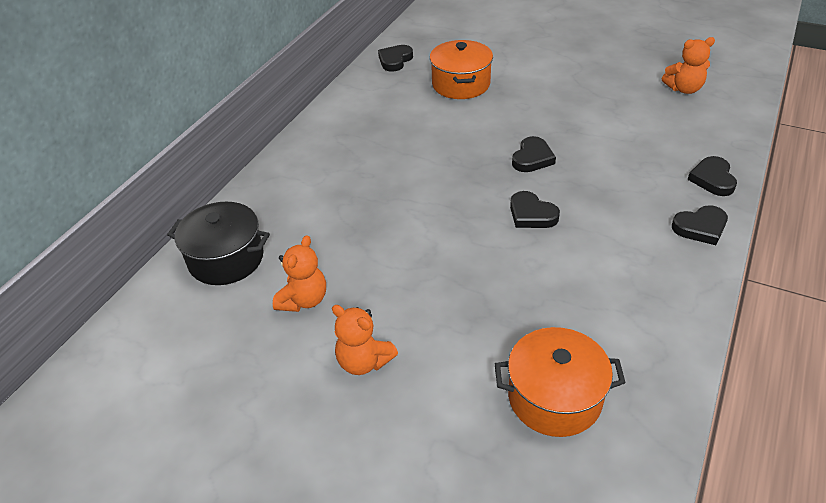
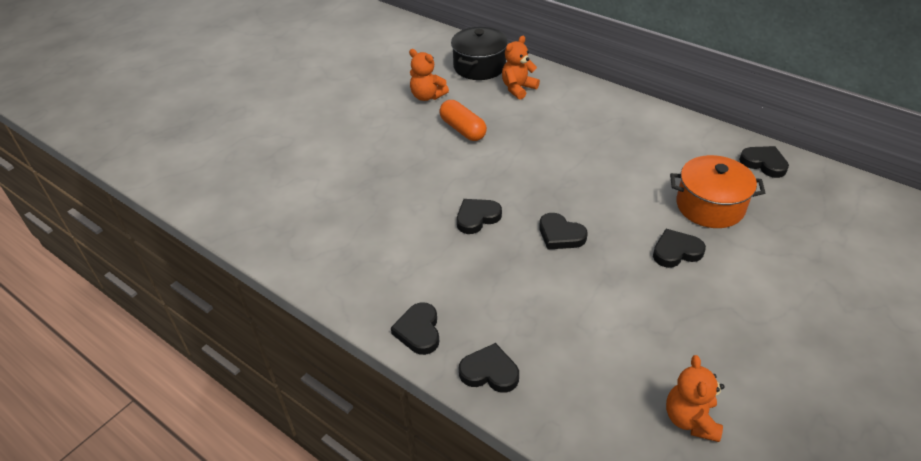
camera: 100 degrees right, 0 degrees up
(364, 361) = (364, 117): orange teddy bear -> orange teddy bear (518, 88)
(377, 251) = (463, 129): none -> orange capsule
(524, 98) = (676, 251): none -> black heart
(554, 397) = (292, 192): orange pot -> none

